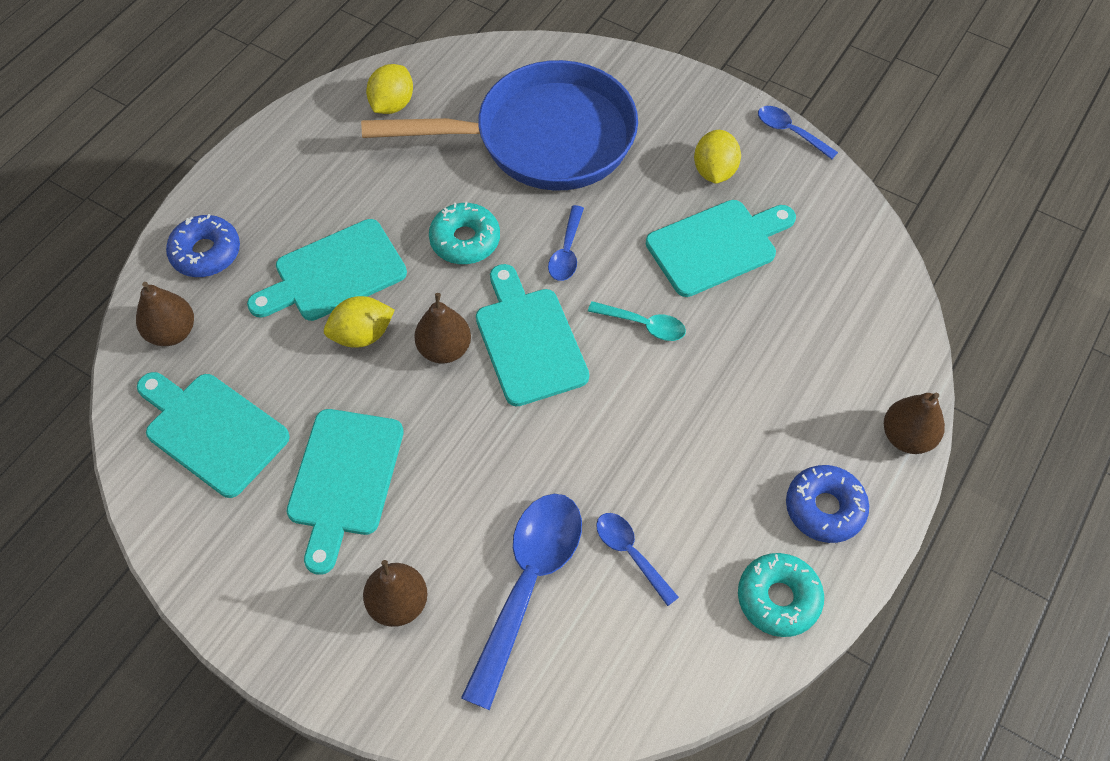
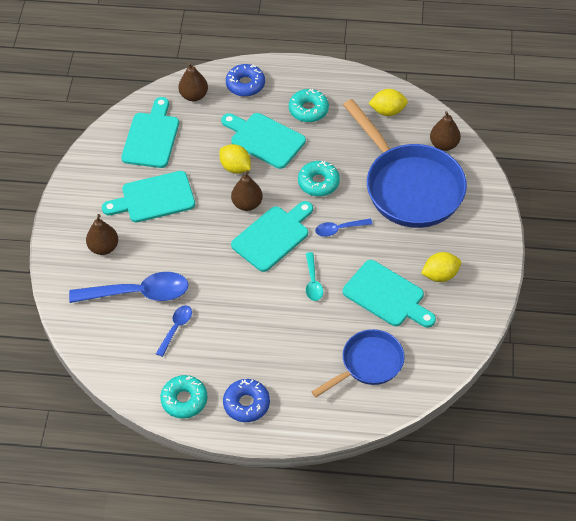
camera: 65 degrees right, 5 degrees down
(319, 194) = (308, 110): none -> turquoise donut
(790, 132) = (496, 302): blue spoon -> none
(823, 318) = (368, 364): none -> blue pan
(906, 437) = (312, 429): brown pear -> brown pear (444, 144)

